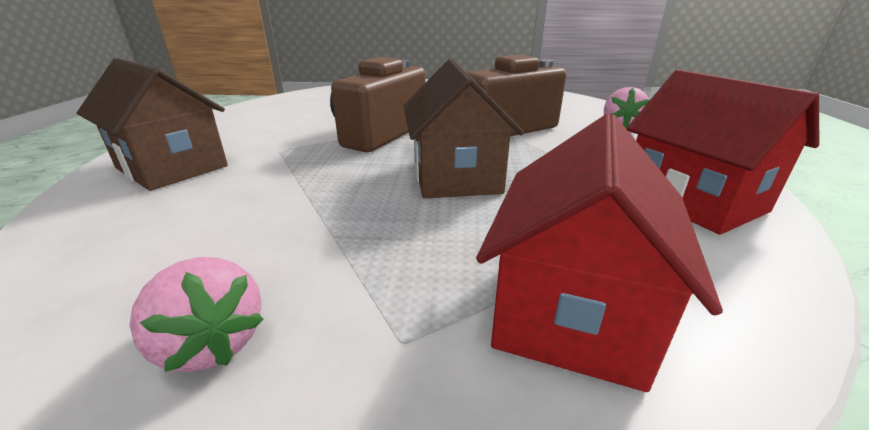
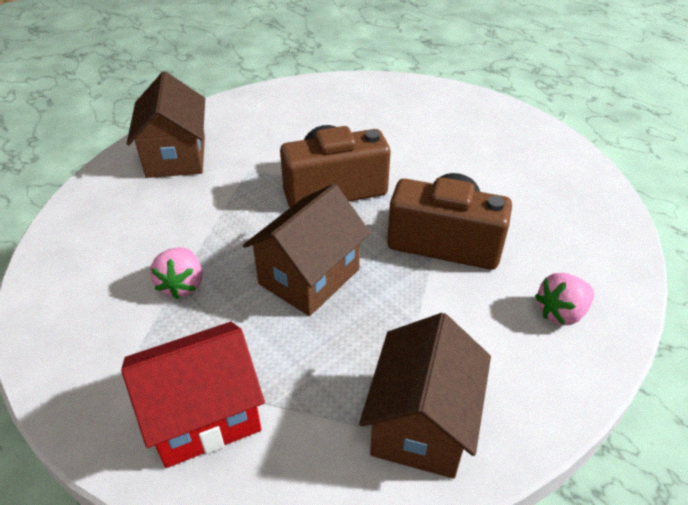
camera: 45 degrees right, 15 degrees up
(211, 343) = (74, 312): pink strawberry -> pink strawberry (182, 284)
(693, 200) = (421, 423): red house -> brown house

